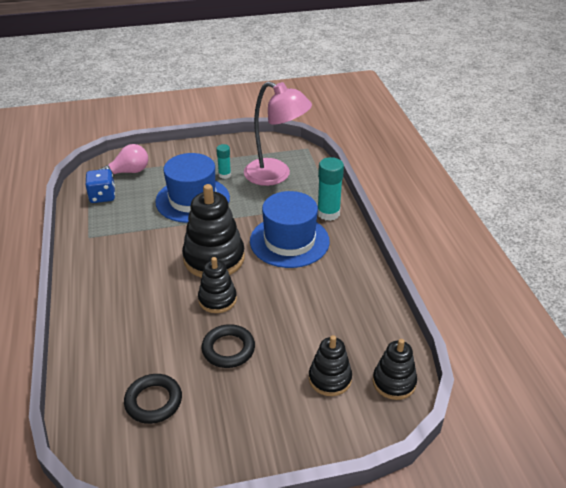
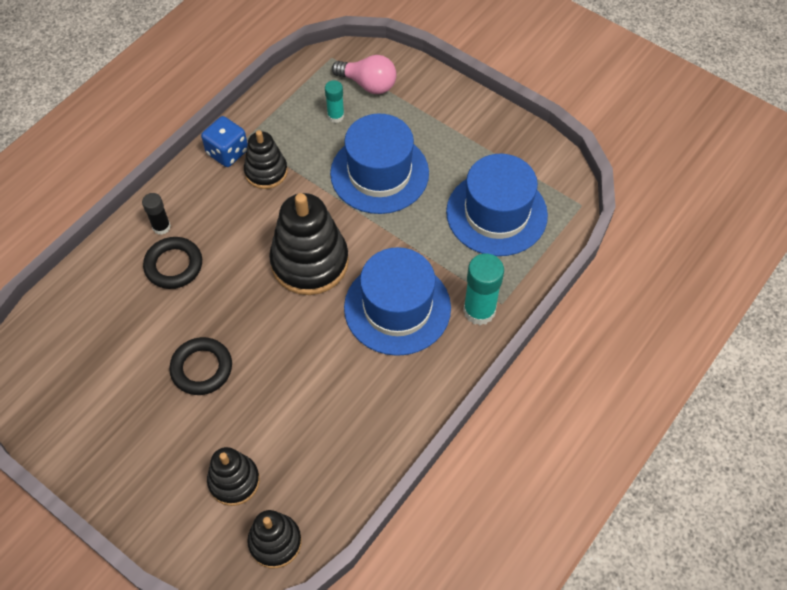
camera: 50 degrees right, 20 degrees up
(96, 310) = (161, 227): none -> black glue stick
(102, 196) = (311, 97): blue dice -> blue dice (227, 152)
(153, 401) = (98, 358): black ring -> black ring (174, 265)
(217, 299) = (256, 310): black stacking toy -> black stacking toy (266, 172)
(224, 175) = (448, 167): turquoise glue stick -> turquoise glue stick (335, 116)
(276, 175) = (496, 213): pink lamp -> blue hat

